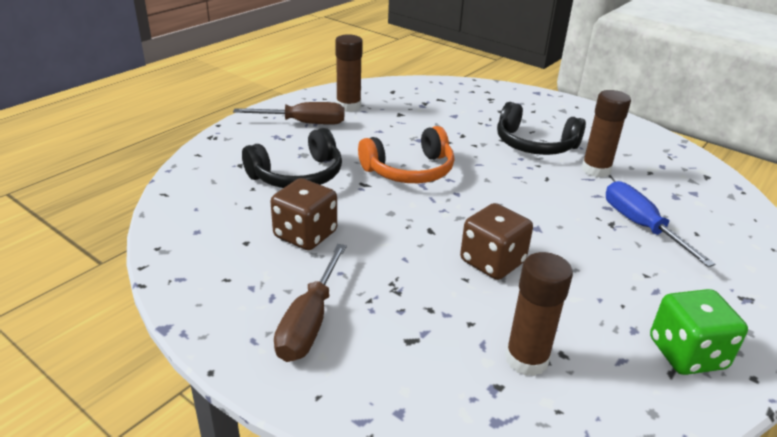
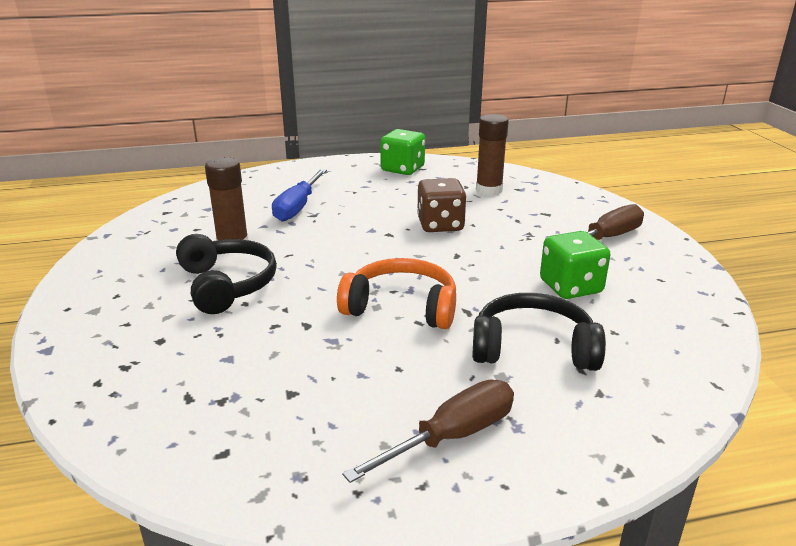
camera: 140 degrees left, 5 degrees down
(304, 123) = (452, 436): brown screwdriver -> brown screwdriver turned 105 degrees clockwise
(305, 235) = (570, 287): brown dice -> green dice
(348, 106) = (342, 446): brown glue stick -> none

